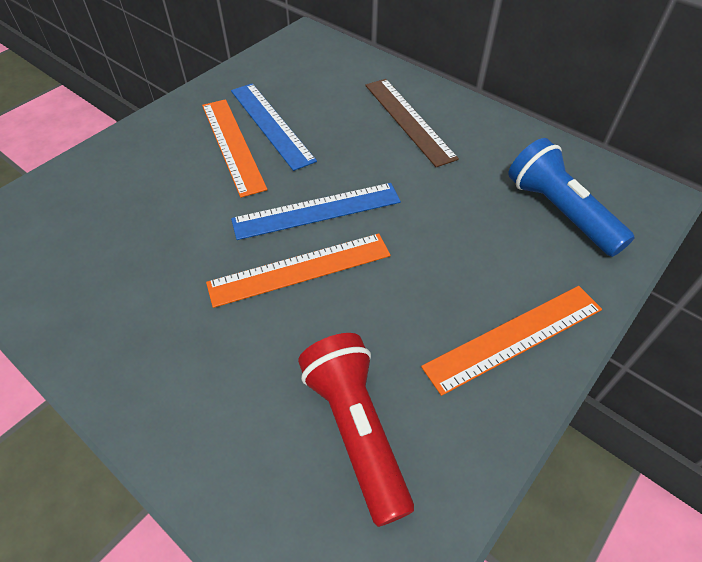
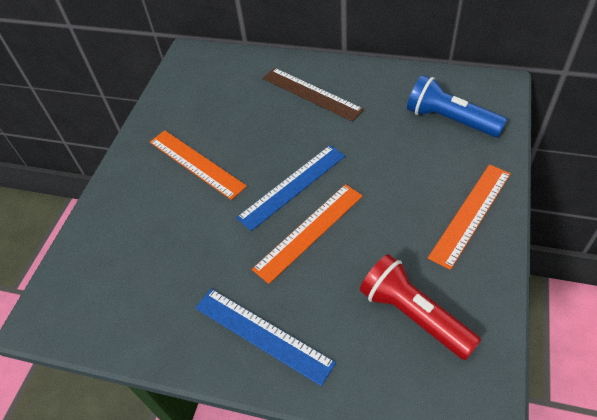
camera: 20 degrees left, 0 degrees up
(271, 124) = (214, 136): blue ruler -> blue ruler (263, 334)

